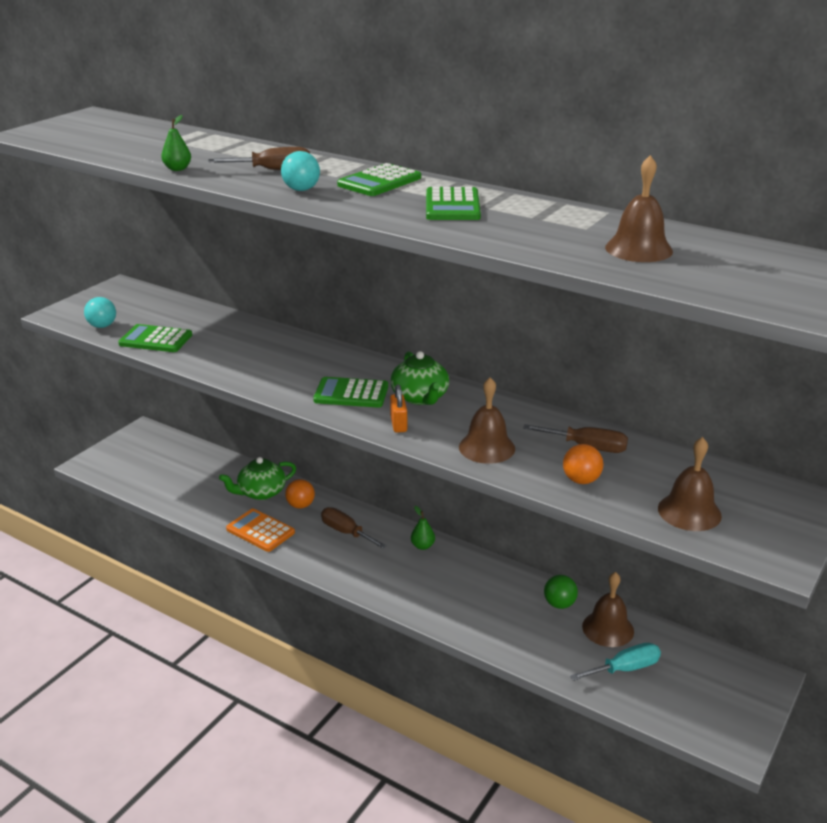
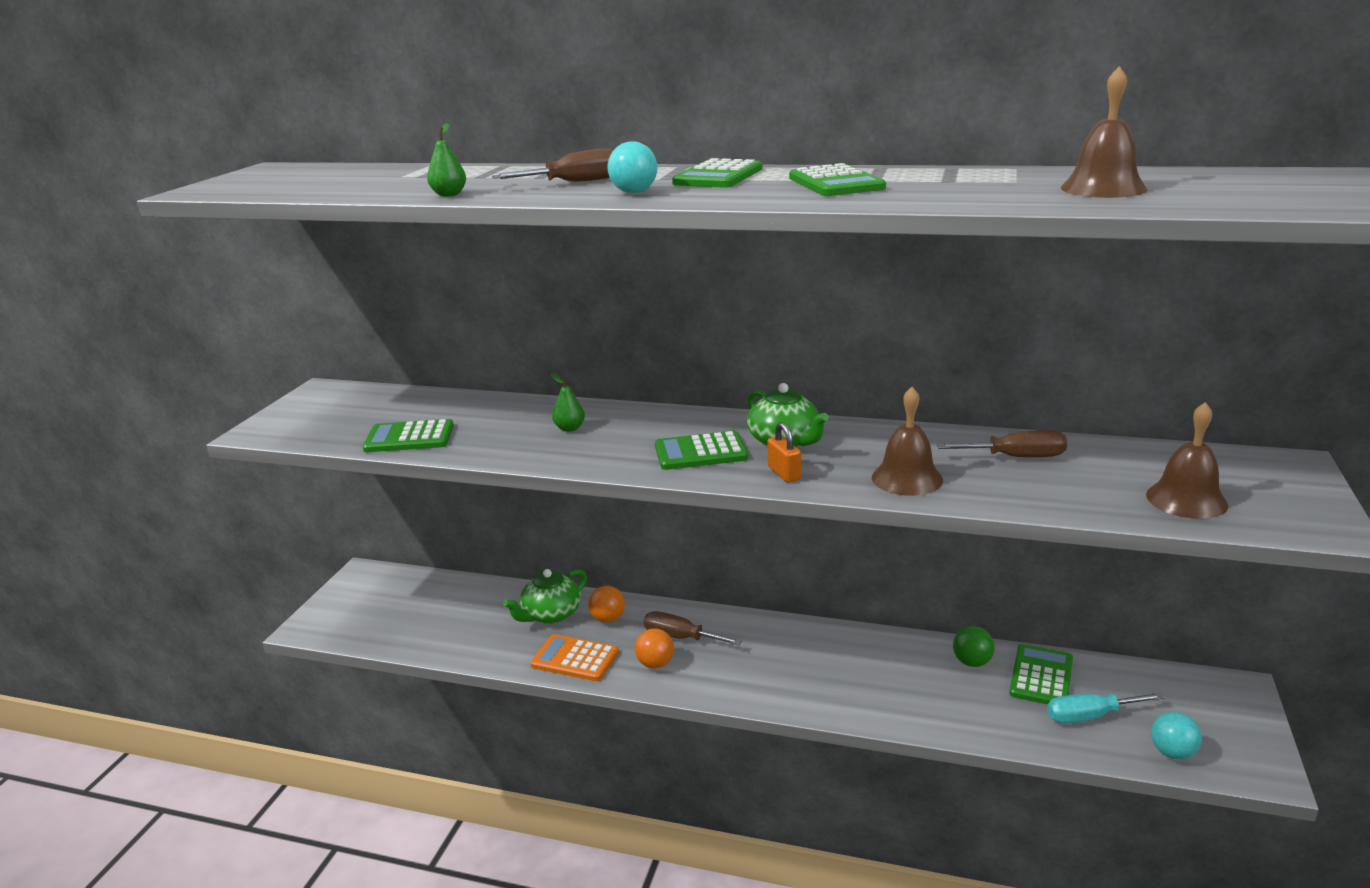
camera: 15 degrees left, 5 degrees down
(102, 326) = (327, 435): turquoise ball -> turquoise ball (1172, 753)
(422, 546) = (779, 633): green pear -> green pear (569, 428)
(581, 480) = (1042, 491): orange ball -> orange ball (655, 664)
(608, 628) = (1041, 676): brown bell -> green calculator
(625, 669) = (1090, 716): turquoise screwdriver -> turquoise screwdriver turned 150 degrees counterclockwise

